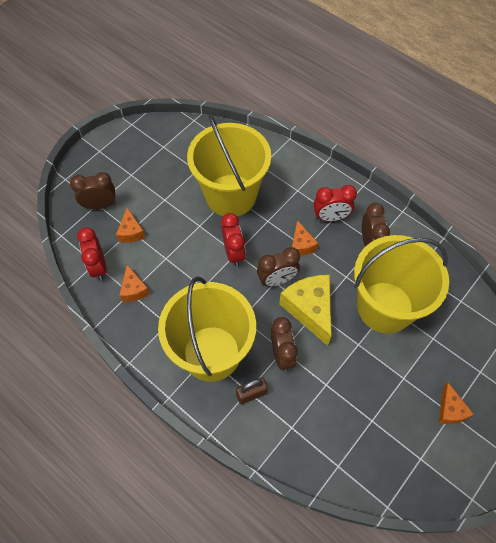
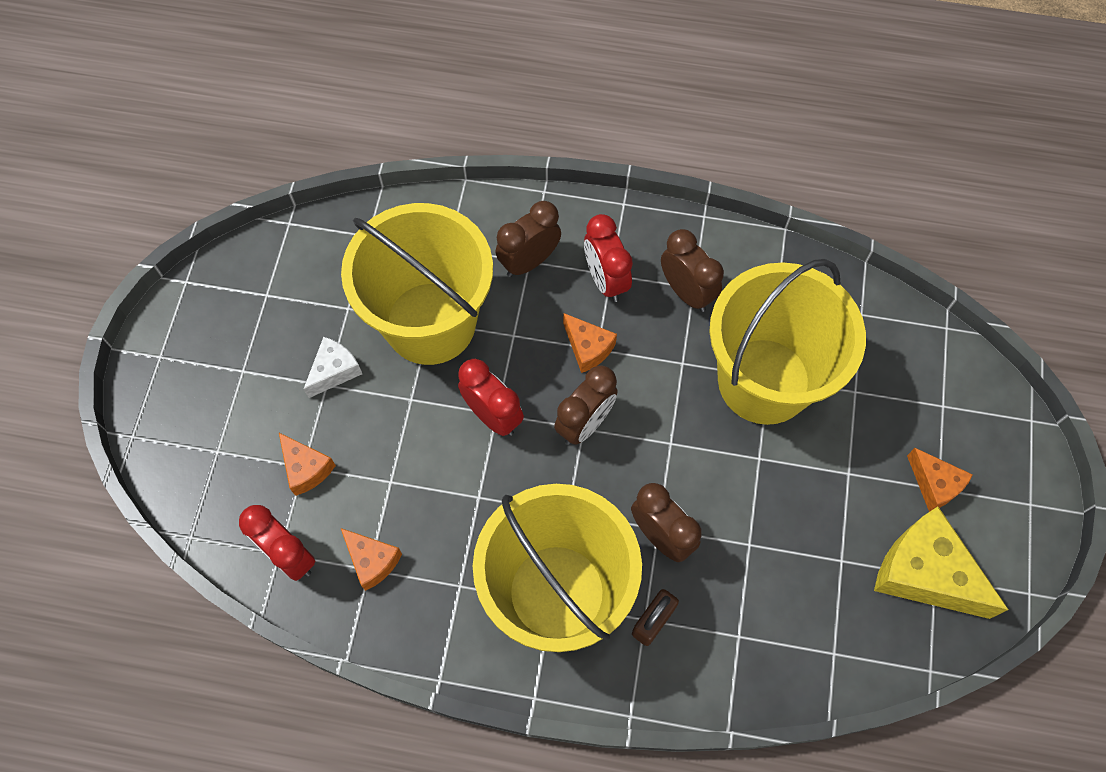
camera: 30 degrees left, 5 degrees up
(100, 205) = (223, 450): brown clock -> brown clock (529, 261)
(172, 195) = (334, 371): none -> white cheese
(310, 309) = (660, 443): yellow cheese -> yellow cheese (924, 573)
(331, 217) = (605, 280): red clock -> red clock turned 105 degrees clockwise

